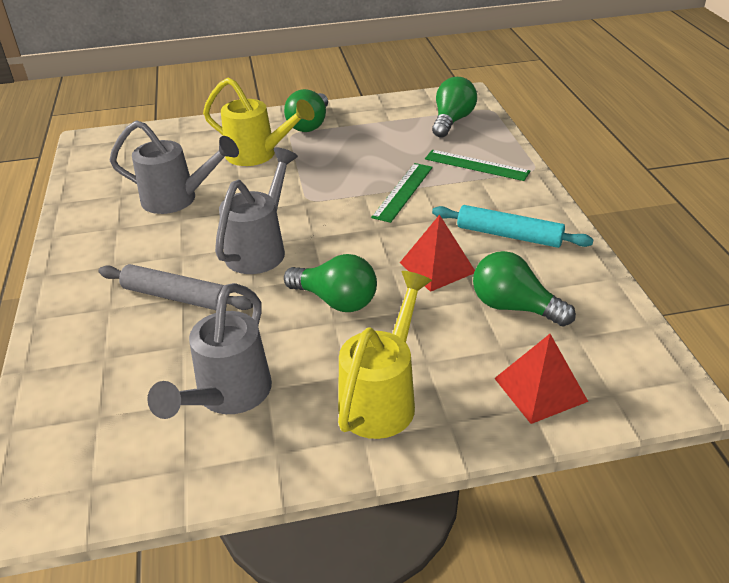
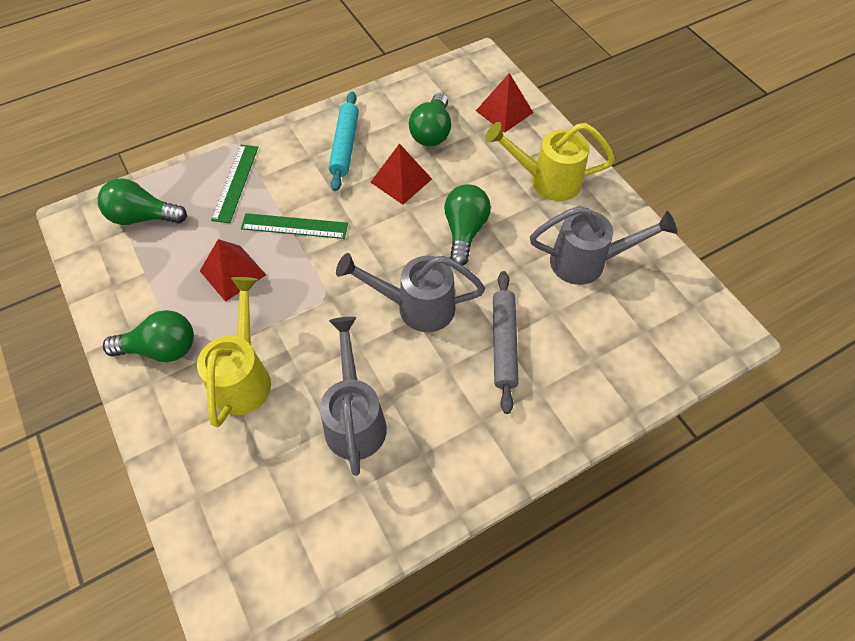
camera: 110 degrees left, 20 degrees up
(365, 157) = (233, 272): none -> red pyramid

